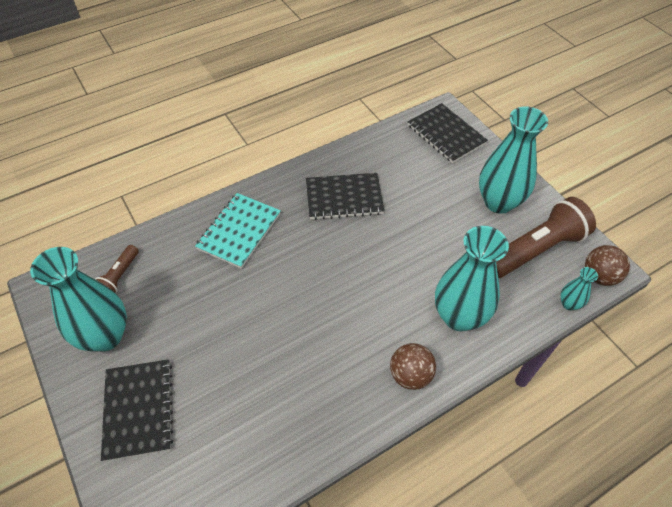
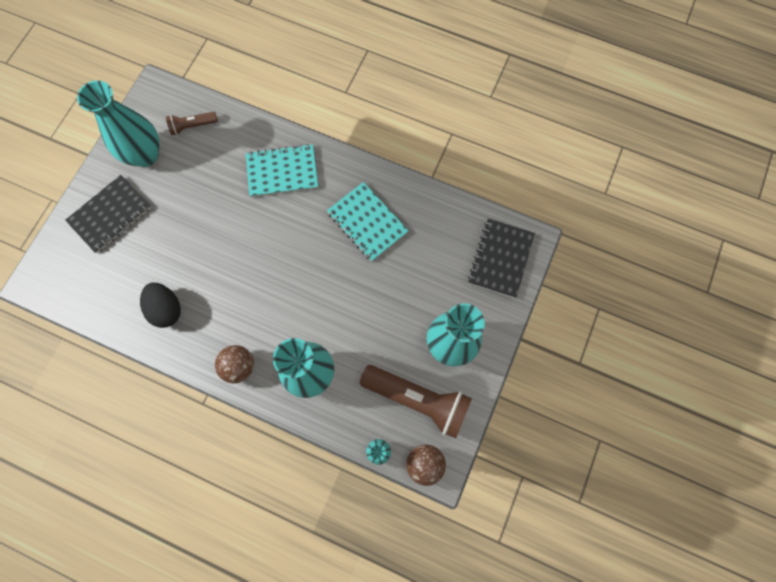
camera: 55 degrees right, 20 degrees up
(296, 411) = (166, 309): none -> black egg
(344, 198) = (367, 222): black notebook -> turquoise notebook

